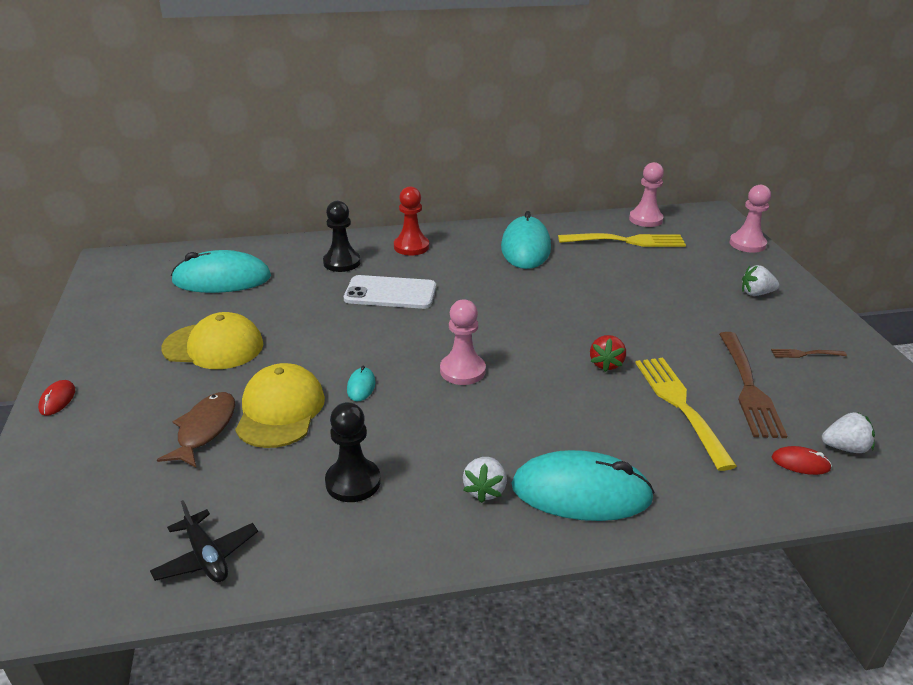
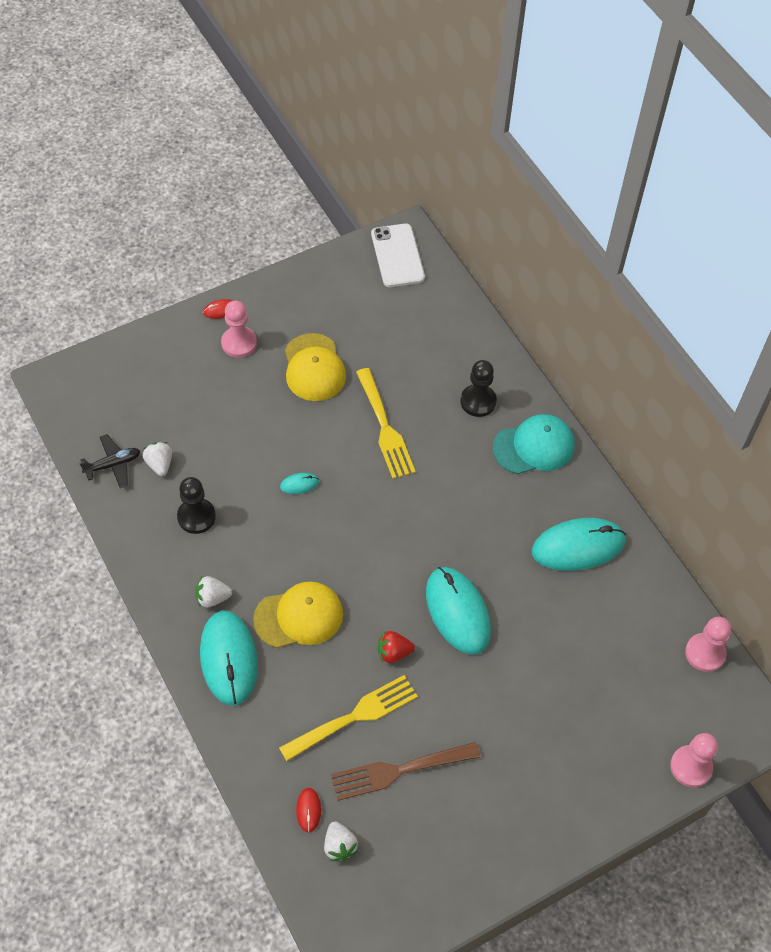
camera: 70 degrees right, 25 degrees up
(204, 429) = (219, 409): brown fish -> none
(206, 556) = (113, 464): black plane -> black plane turned 150 degrees counterclockwise
(222, 279) = (411, 326): turquoise mouse -> turquoise mouse (457, 612)
(280, 410) = (254, 444): yellow cap -> yellow cap (299, 616)
(390, 293) = (441, 458): white phone -> white phone (397, 256)
(411, 247) = (534, 446): red pawn -> turquoise cap
(462, 371) = (344, 547): pink pawn -> pink pawn (239, 343)
(627, 241) = (639, 640): yellow fork -> yellow fork (384, 427)
(756, 293) = (575, 777): white strawberry -> white strawberry (159, 464)
(805, 354) = (473, 821): brown fork -> none

